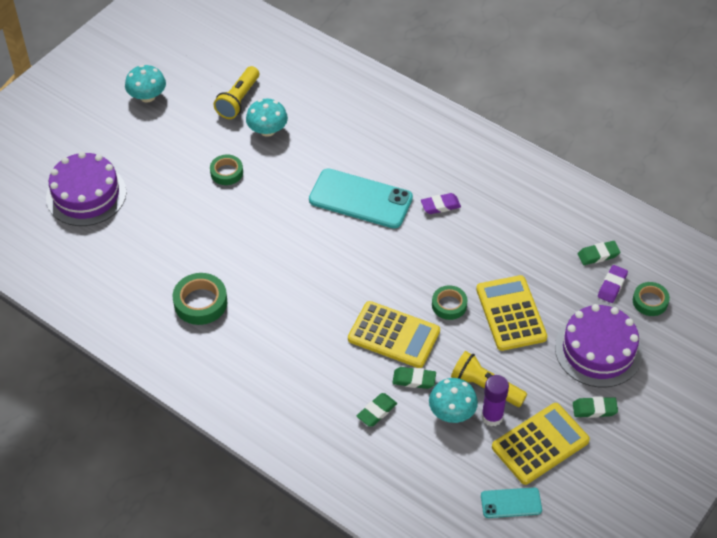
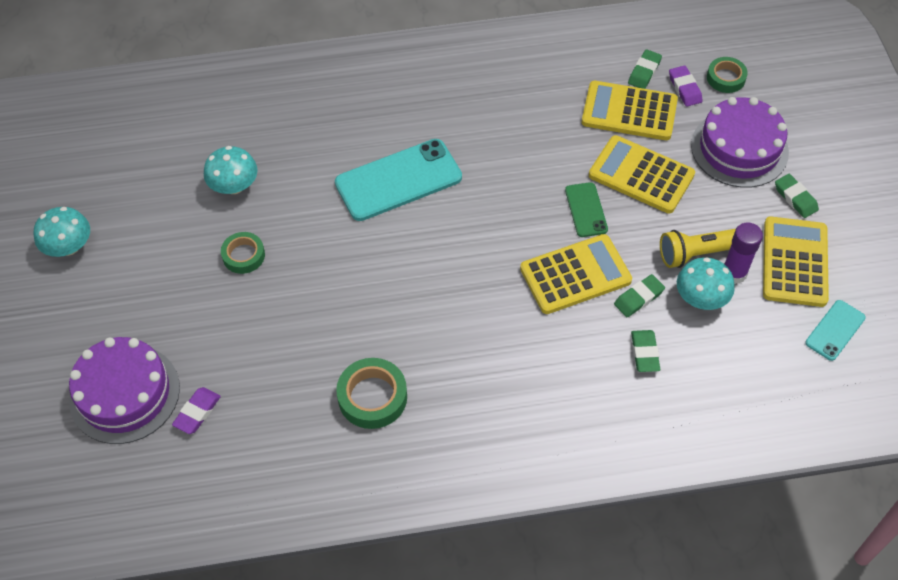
camera: 45 degrees left, 5 degrees up
(238, 100) = (170, 180): yellow flashlight -> none
(440, 205) = (473, 131): purple eraser -> purple eraser (197, 412)
(449, 305) = (586, 210): green tape -> green phone
(554, 271) = (629, 112): none -> yellow calculator
(594, 409) = (795, 198): green eraser -> green eraser turned 75 degrees counterclockwise

